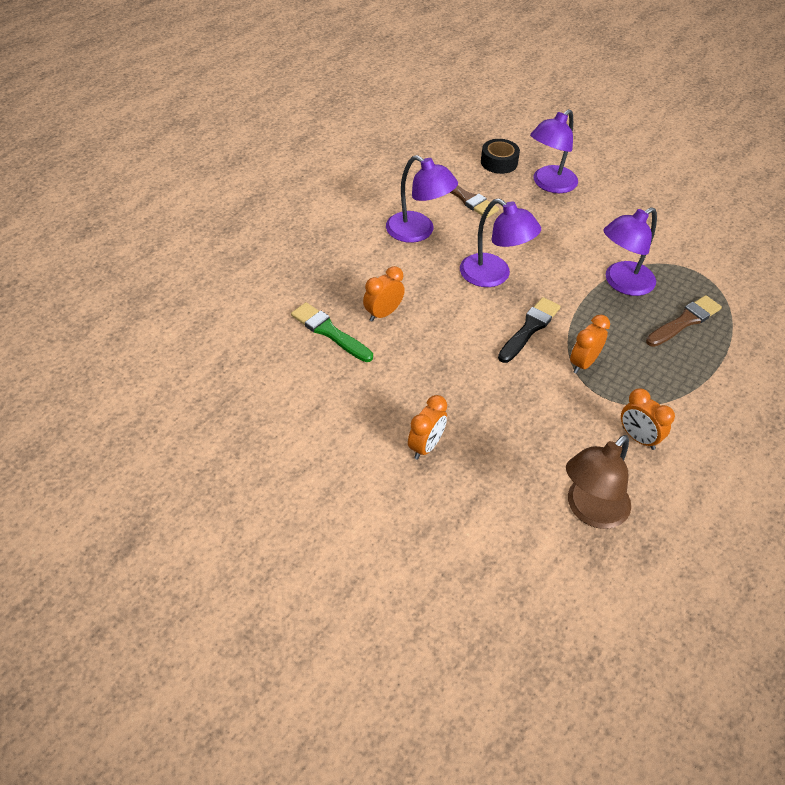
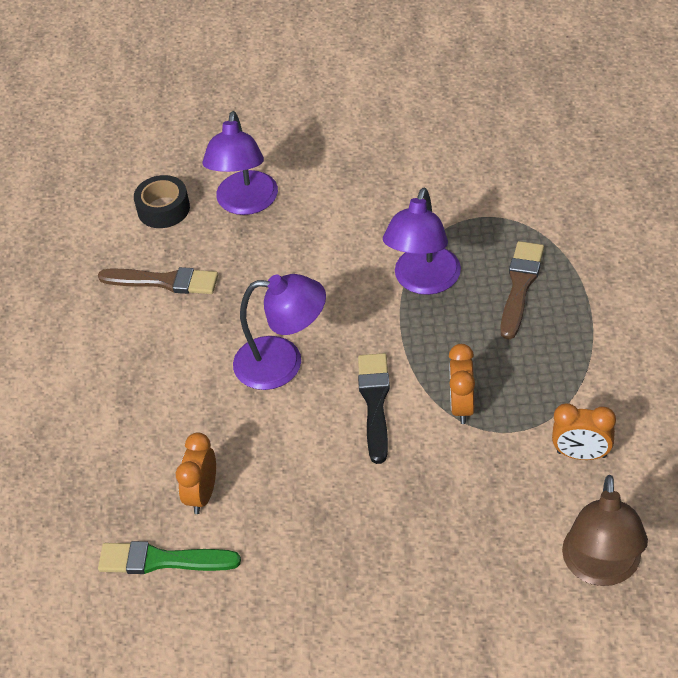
camera: 30 degrees left, 0 degrees up
(418, 232) = (150, 363): purple lamp -> none
(426, 446) = (386, 619): orange clock -> none

